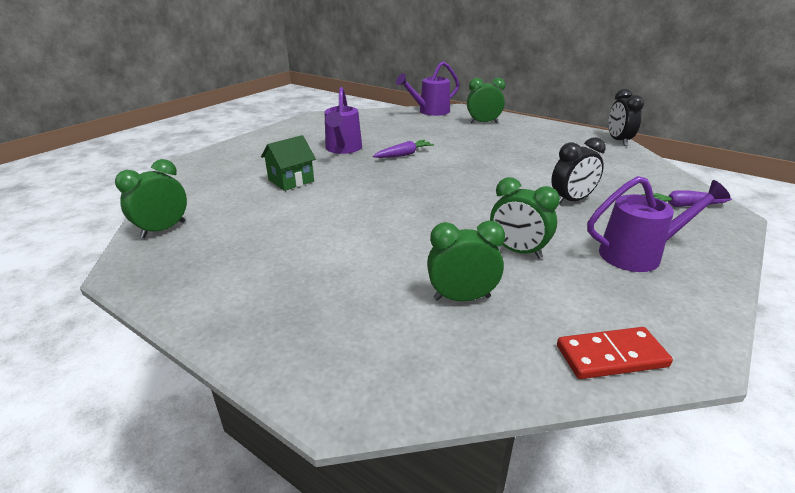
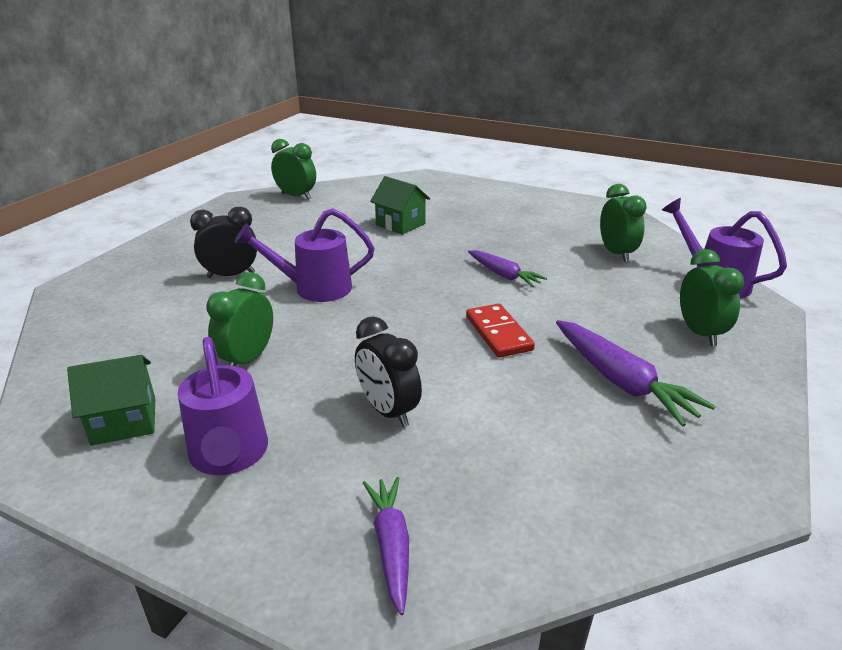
camera: 80 degrees right, 0 degrees up
(342, 149) = (501, 237): purple watering can -> purple watering can (314, 288)
(462, 298) = (169, 327): green clock -> green clock (616, 253)
(530, 143) = (621, 382): none -> purple carrot
(611, 356) = (56, 407): red domino -> red domino (498, 333)
(618, 141) = (726, 510): black clock -> black clock (231, 275)
(618, 307) = (124, 421): none -> green house

